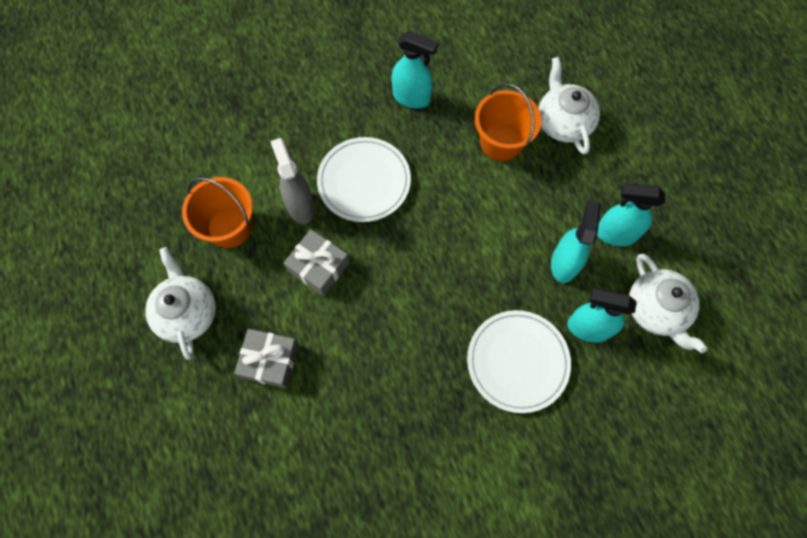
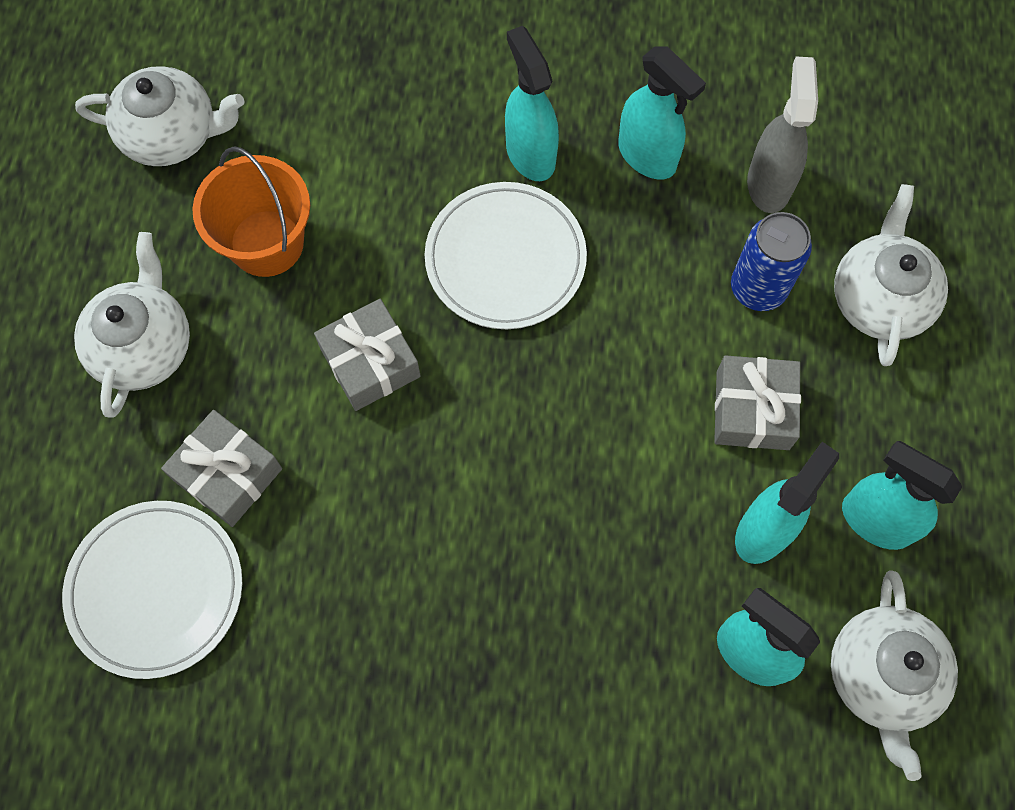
camera: 25 degrees right, 0 degrees up
(146, 190) = (172, 134): none -> white teapot
(300, 206) = (388, 256): grey spray bottle -> grey spray bottle (768, 183)
(350, 121) = (530, 154): none -> turquoise spray bottle
(501, 142) = (758, 288): orange bucket -> blue can
(517, 361) = (607, 653): white plate -> white plate (156, 589)
(528, 205) = (752, 410): none -> grey gift

